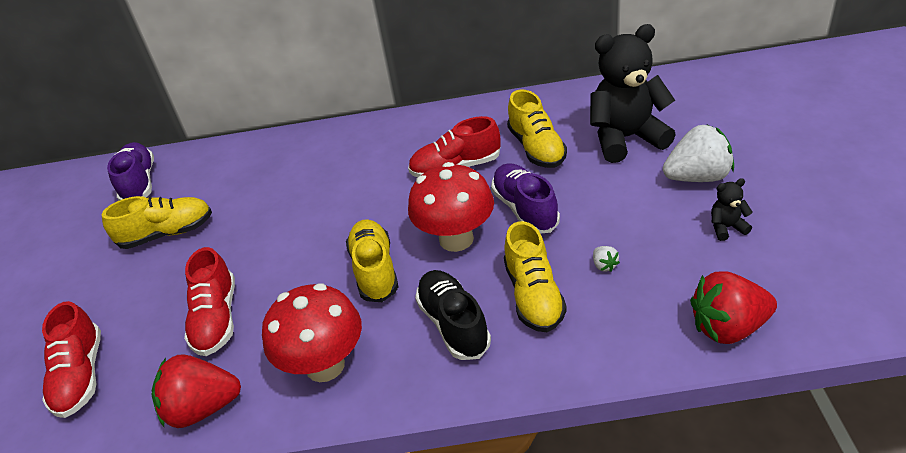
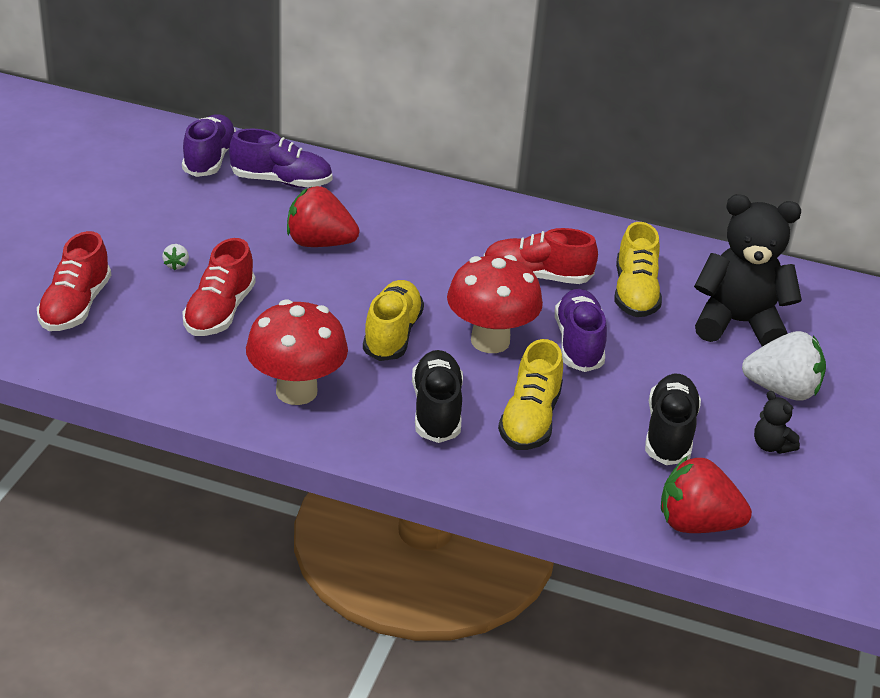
camera: 15 degrees right, 5 degrees down
(167, 233) = (213, 218): yellow shoe -> none
(202, 408) = (169, 377): red strawberry -> red strawberry (319, 243)
(209, 176) = (281, 181): none -> purple shoe
(604, 265) = (619, 425): white strawberry -> white strawberry (176, 265)
(646, 254) = (669, 433): none -> black shoe
(726, 227) = (771, 446): black teddy bear -> black teddy bear turned 135 degrees counterclockwise

